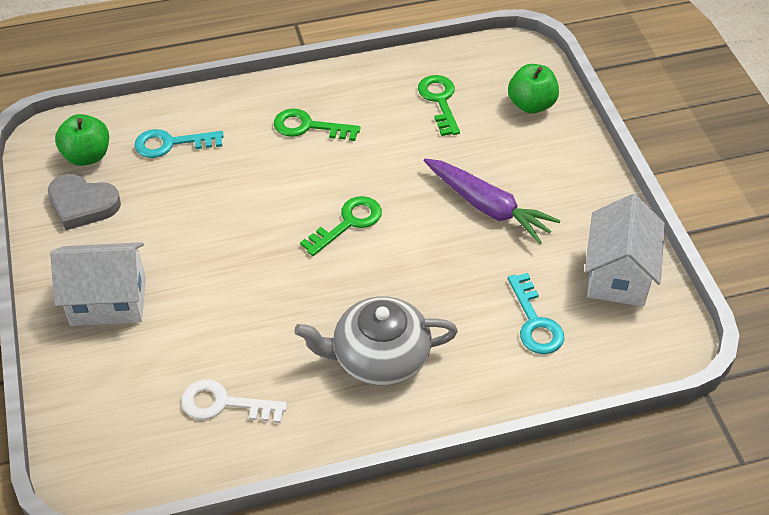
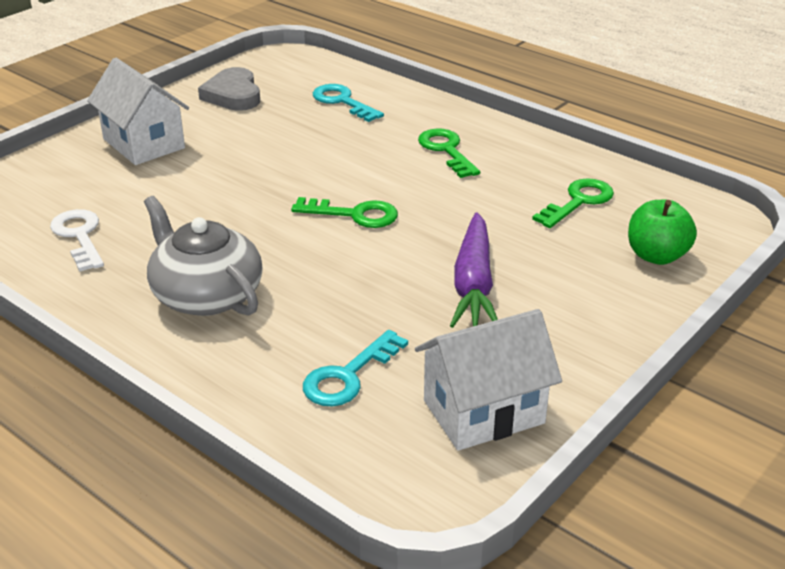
camera: 55 degrees right, 15 degrees down
(87, 156) = (286, 77): green apple -> none

